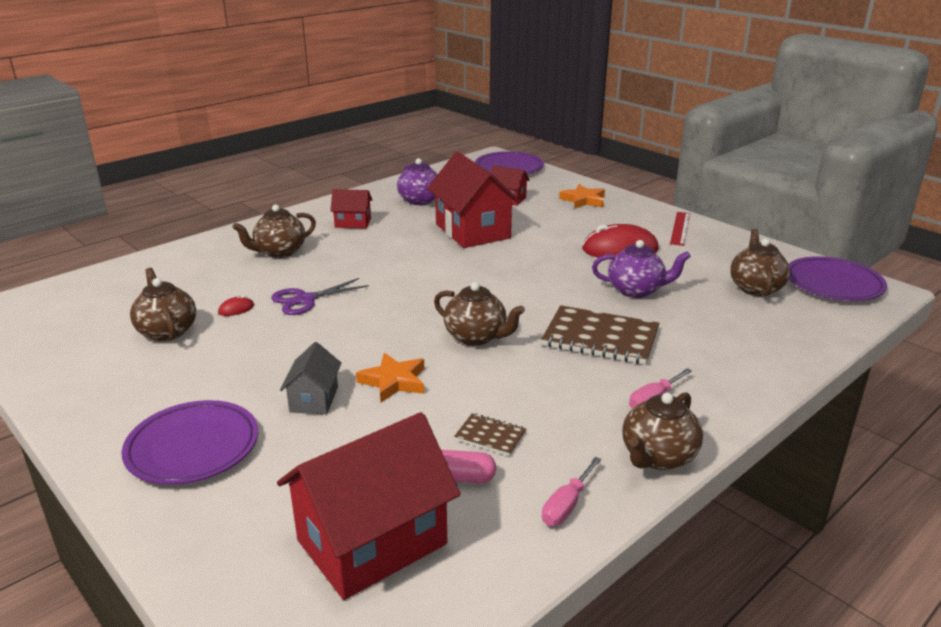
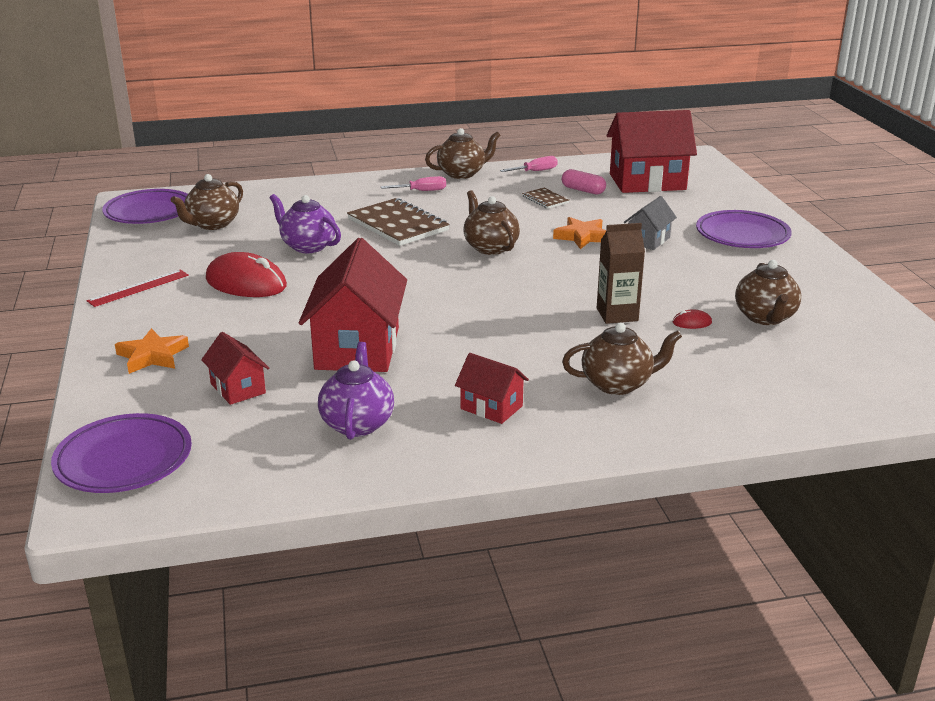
camera: 150 degrees left, 0 degrees up
(305, 300) = (617, 314): purple scissors -> brown carton

